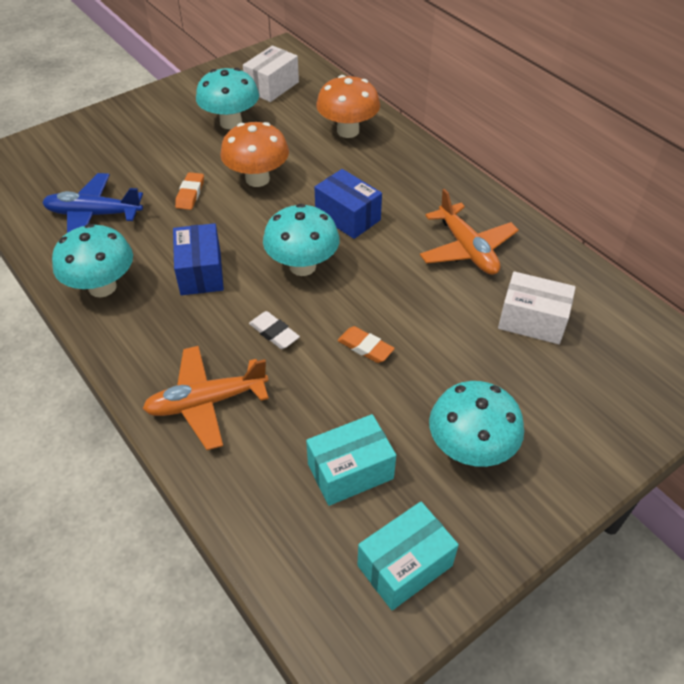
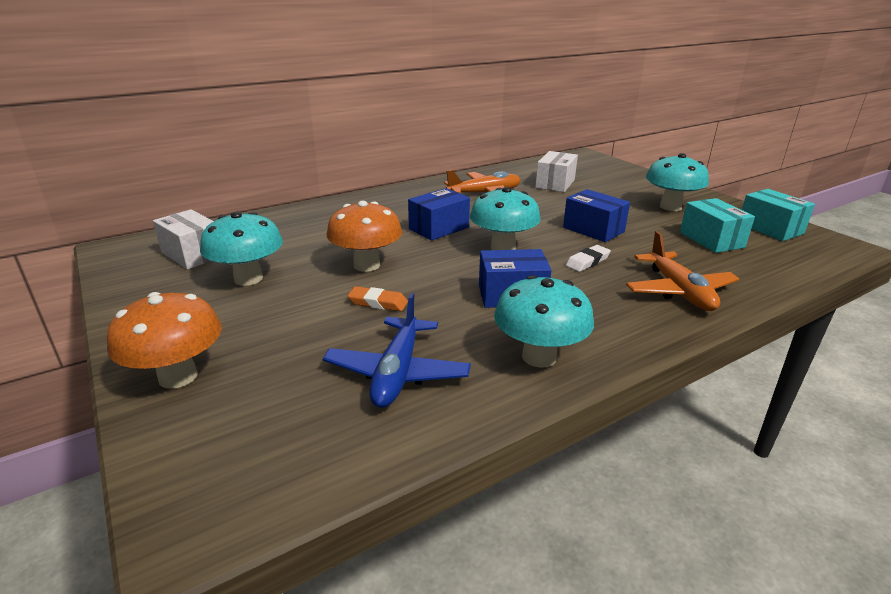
camera: 85 degrees left, 20 degrees down
(348, 131) = (309, 222): orange mushroom -> orange mushroom (178, 376)
(365, 347) = (593, 229): orange eraser -> blue box

